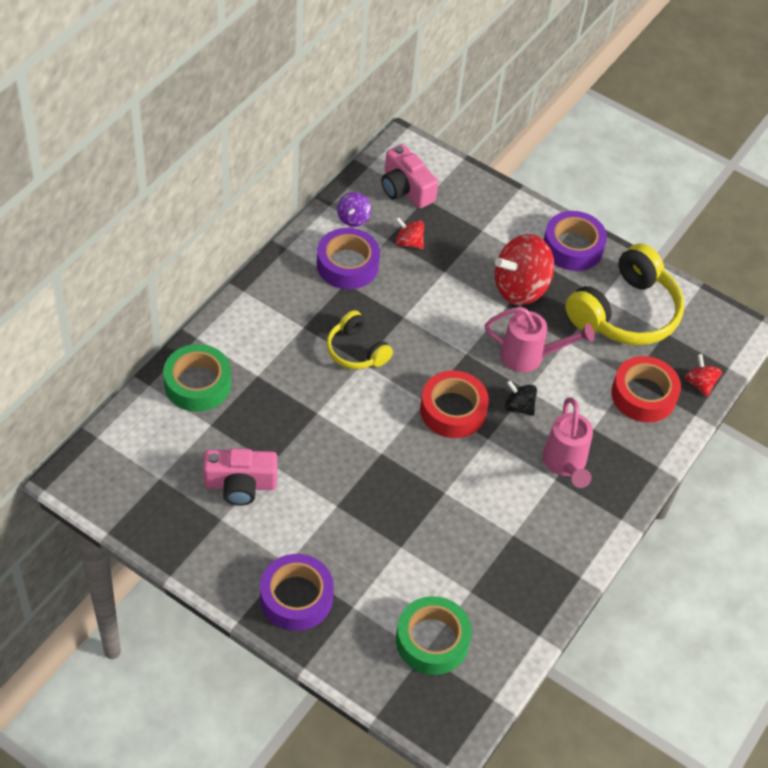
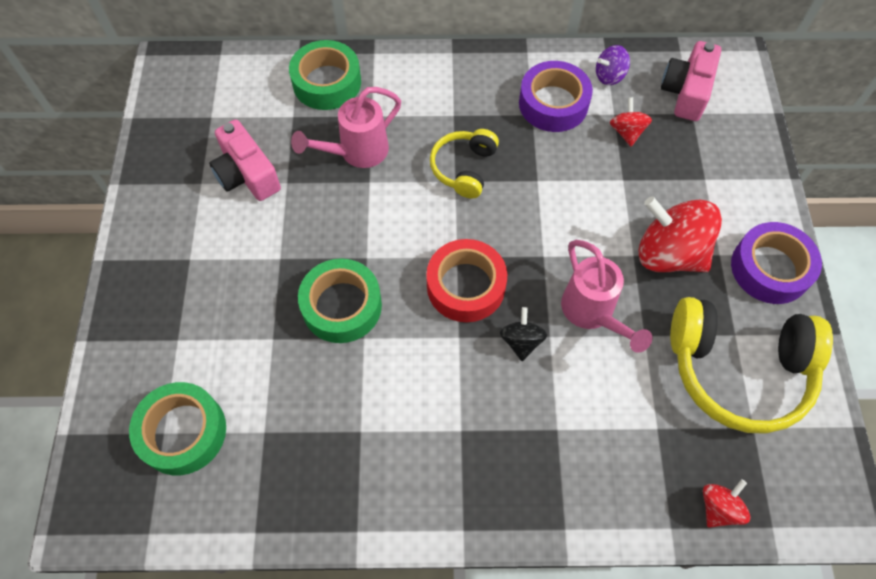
camera: 60 degrees right, 10 degrees up
(296, 597) = (157, 288): purple tape -> none
(409, 490) = (342, 306): none -> green tape
(565, 465) = (487, 429): pink watering can -> pink watering can (356, 153)
(643, 395) = (646, 455): red tape -> none

